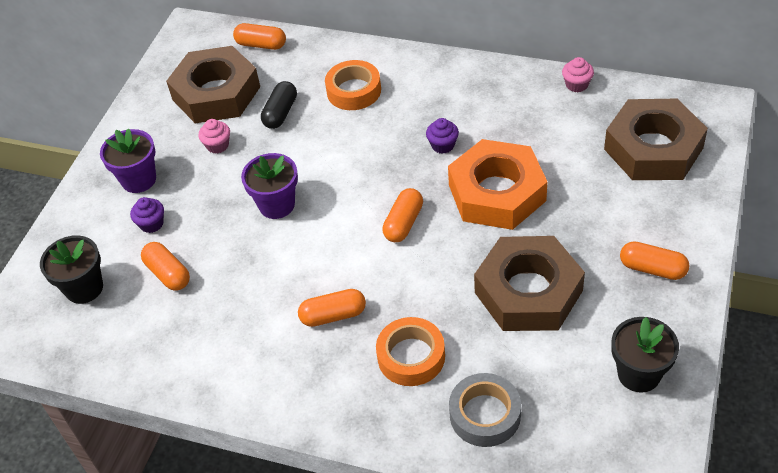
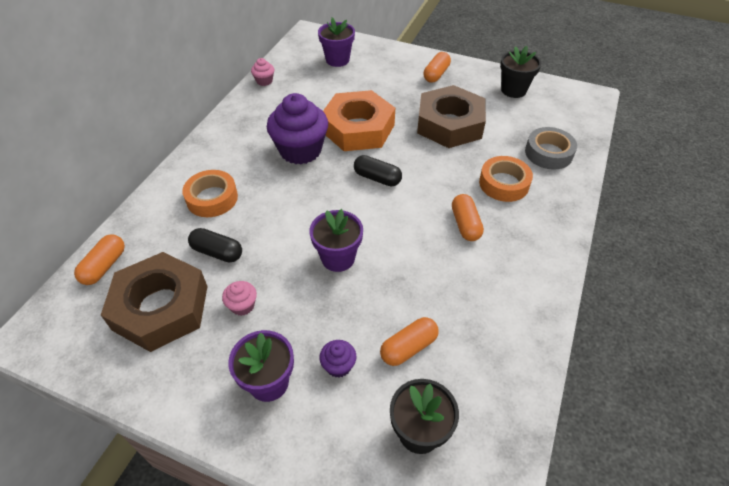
camera: 90 degrees left, 0 degrees up
(403, 223) = (377, 178): orange capsule -> black capsule
(443, 145) = (300, 150): purple cupcake -> purple cupcake, size x2.26
(653, 148) = (337, 60): brown nut -> purple flower pot

